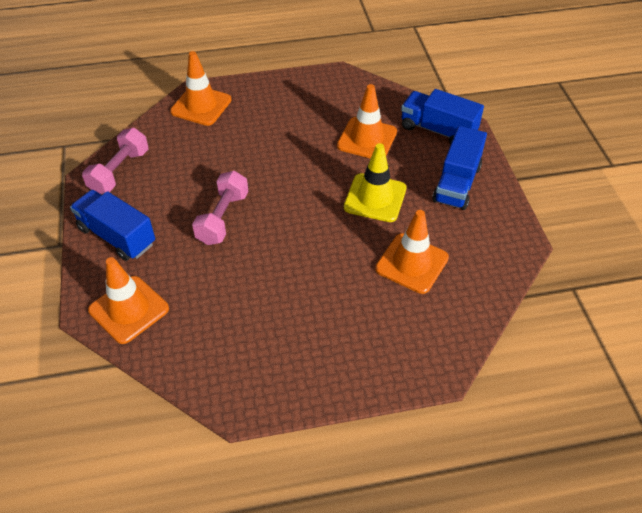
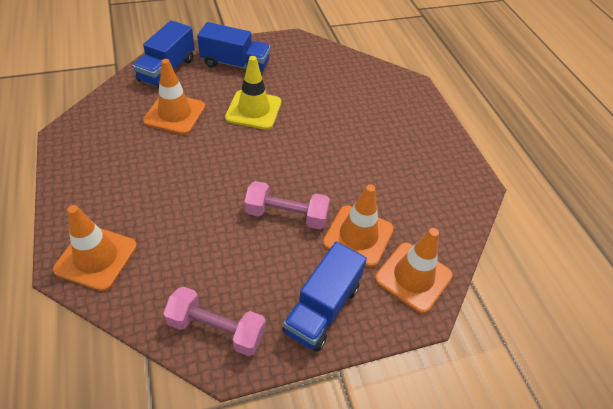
camera: 100 degrees left, 0 degrees up
(412, 263) = (323, 92): orange traffic cone -> orange traffic cone (358, 236)

